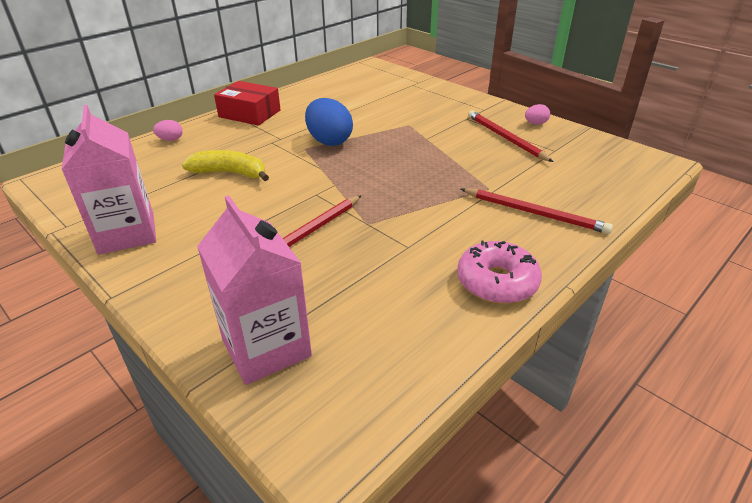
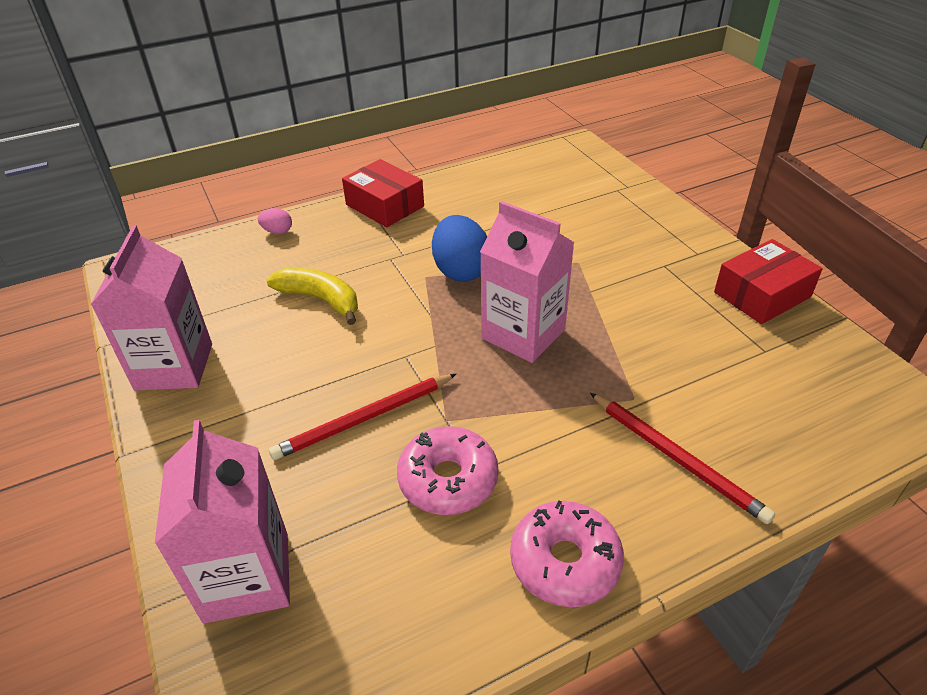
camera: 20 degrees right, 5 degrees up
(389, 256) = (448, 479): none -> pink donut
(394, 167) = (523, 334): none -> pink carton
(506, 138) = (703, 314): red pencil -> none
(535, 123) = (762, 294): pink egg -> red box

